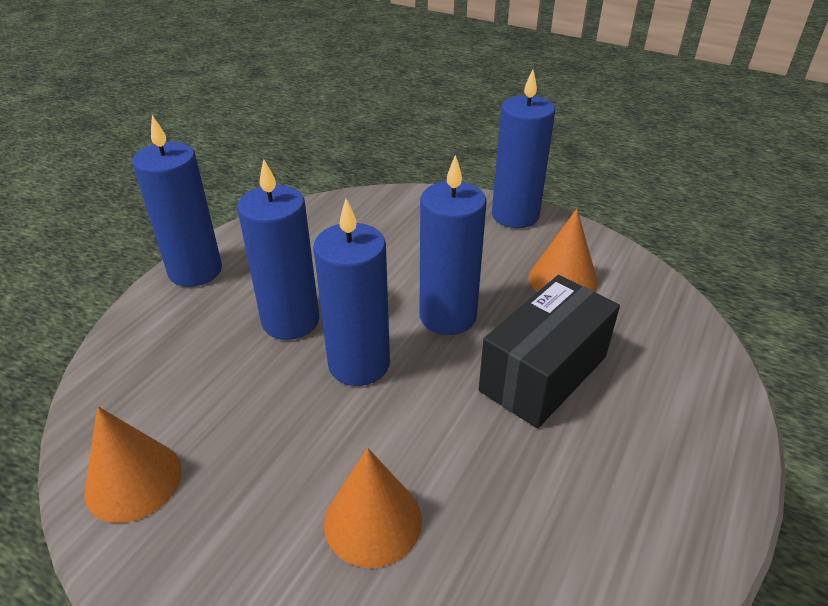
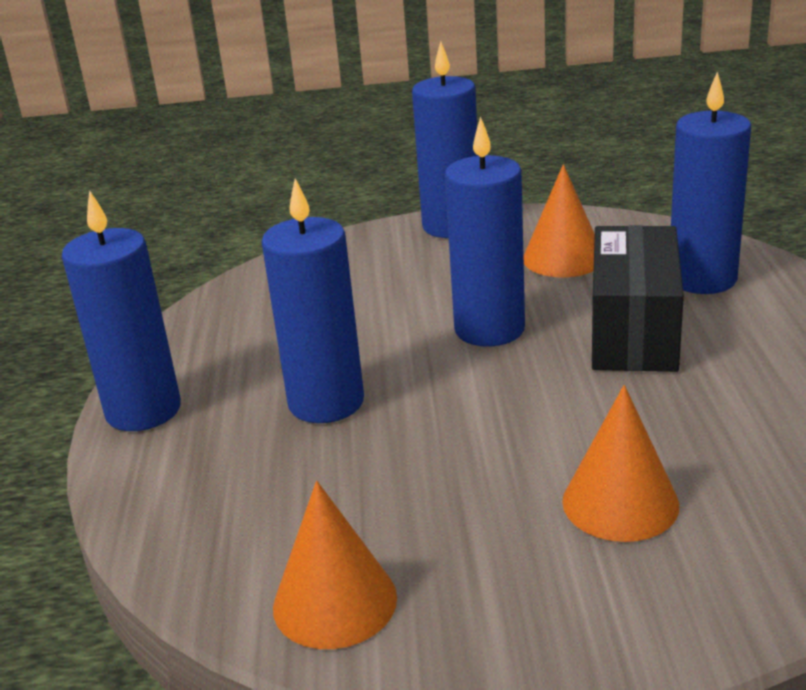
camera: 30 degrees left, 10 degrees down
(359, 364) = (449, 402): blue candle -> blue candle (702, 279)

